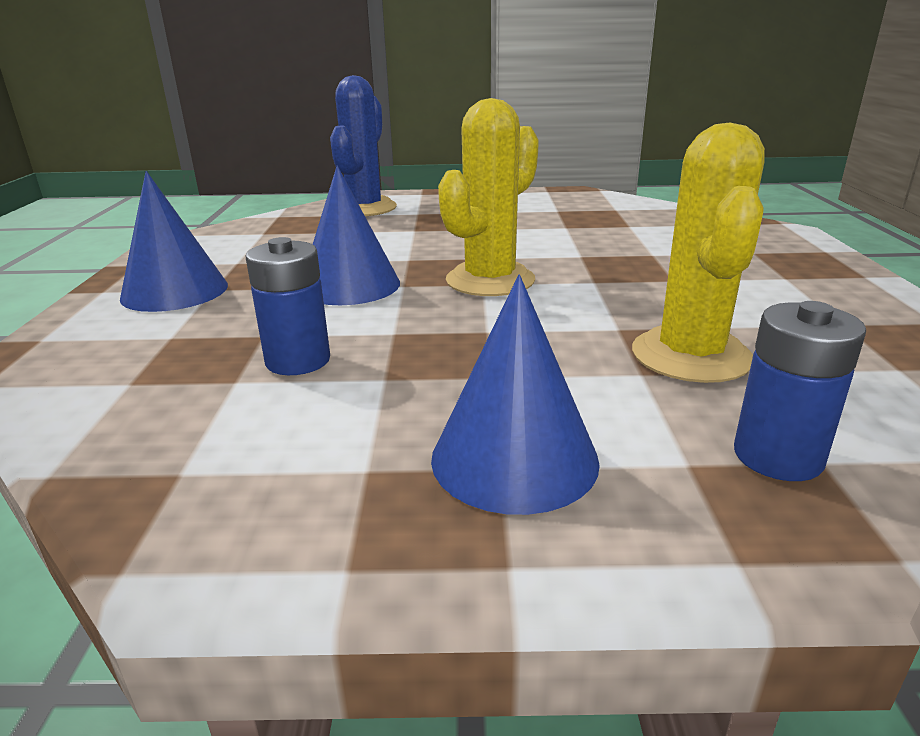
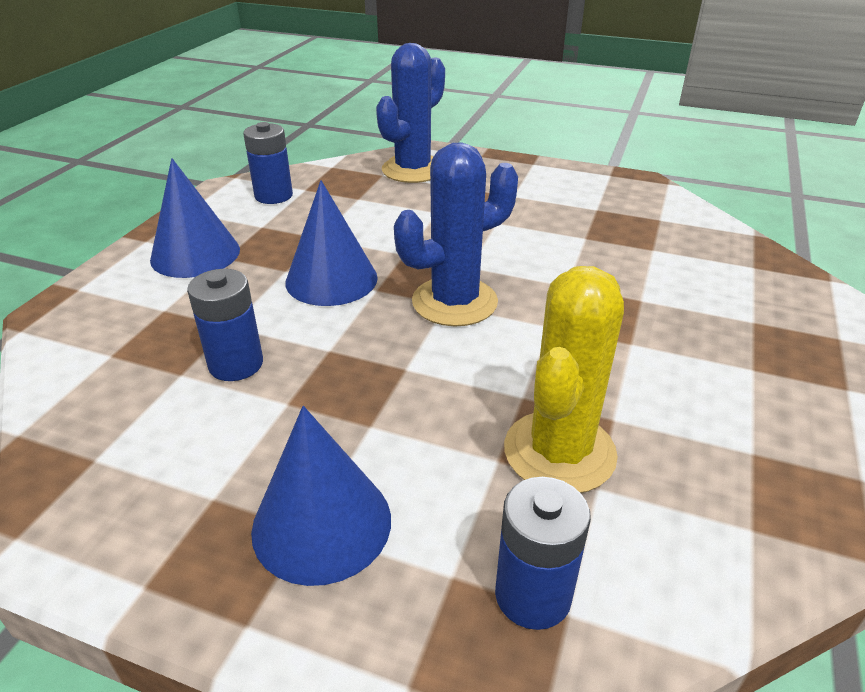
camera: 20 degrees right, 10 degrees up
(231, 241) = (273, 196): none -> blue battery
(490, 280) = (454, 302): yellow cactus -> blue cactus

